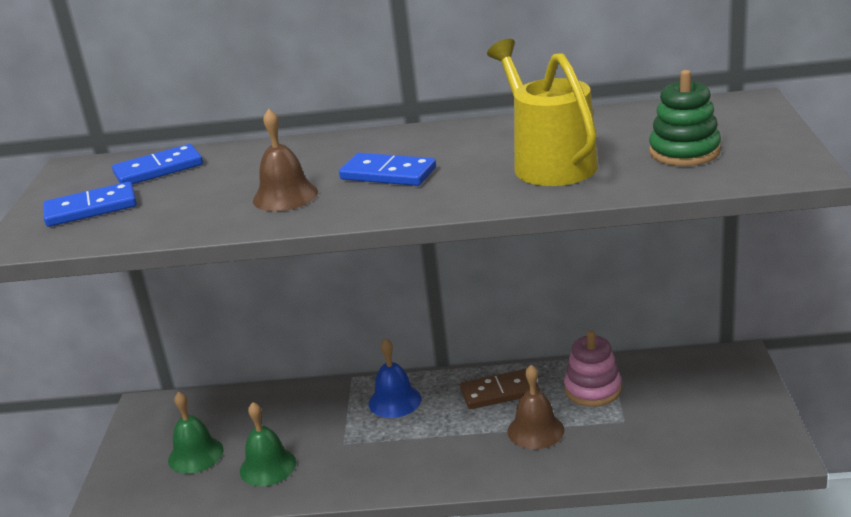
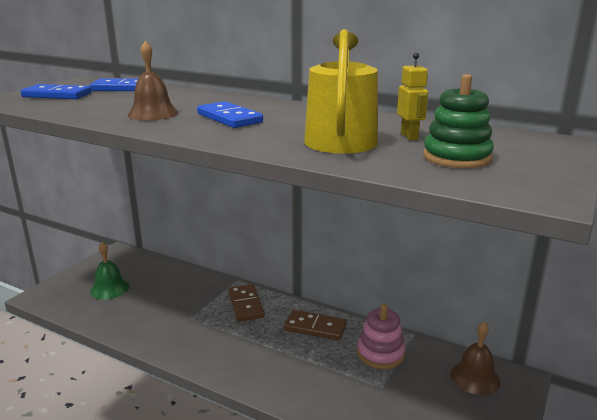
camera: 25 degrees right, 5 degrees down
(268, 466) = (135, 312): green bell -> none
(394, 401) = (245, 305): blue bell -> brown domino
(535, 430) = (313, 365): brown bell -> brown bell (475, 377)
(609, 139) = (409, 136): none -> yellow robot

